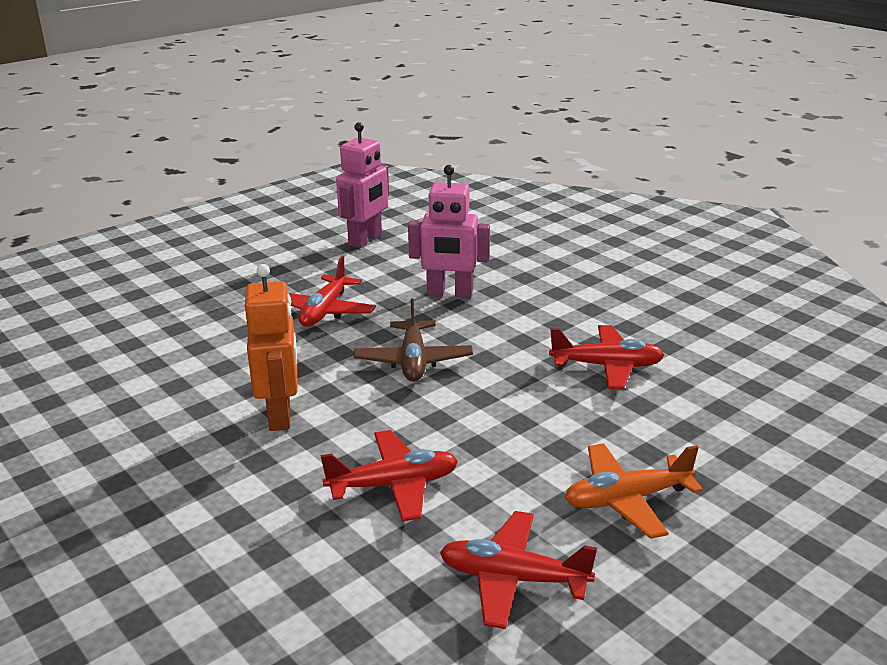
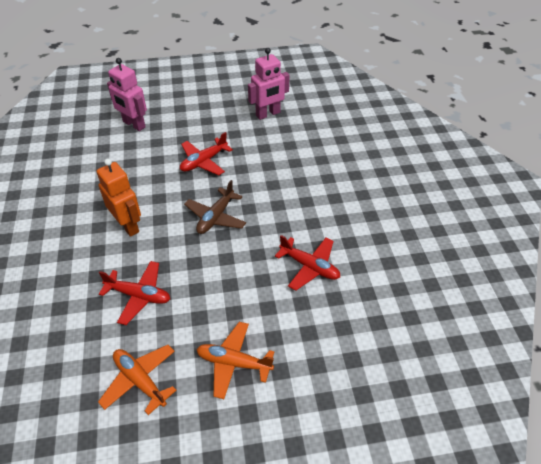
camera: 30 degrees right, 20 degrees up
(280, 415) = (128, 225): orange robot -> orange robot turned 60 degrees counterclockwise
(449, 294) = (275, 175): pink robot -> pink robot (134, 124)
(513, 579) = (140, 381): red plane -> orange plane

